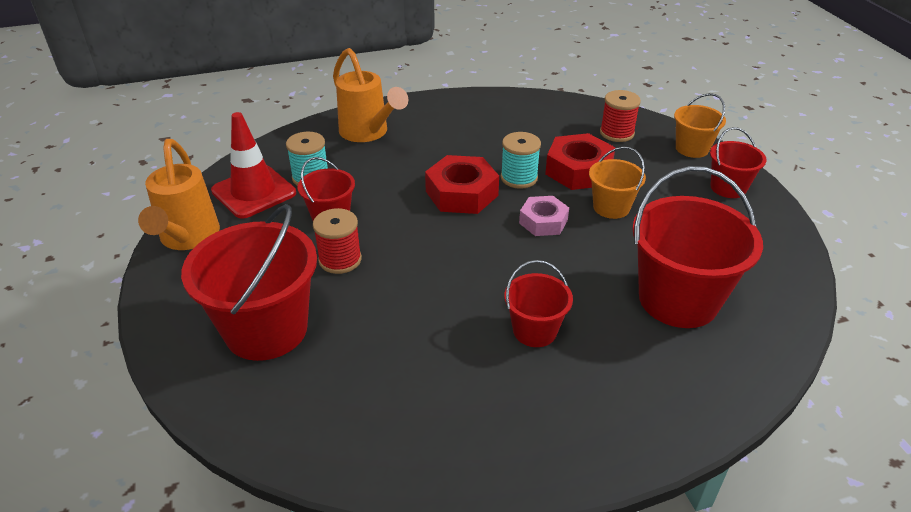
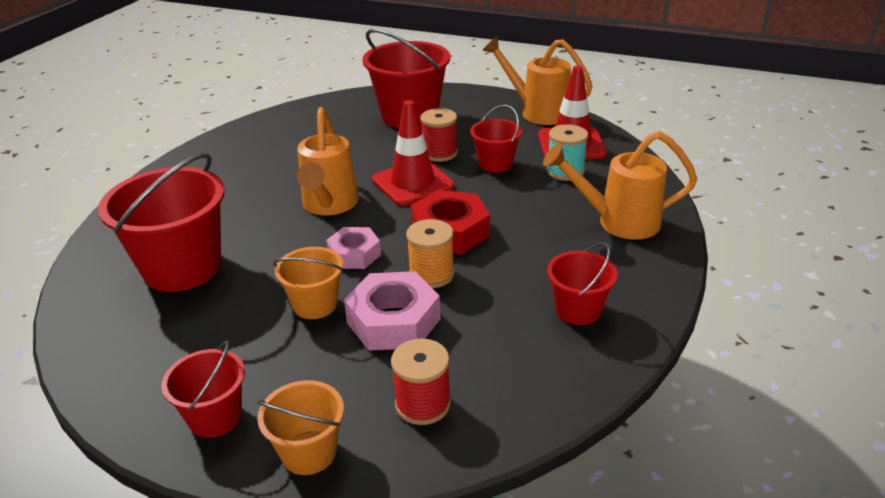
camera: 130 degrees right, 5 degrees down
(413, 247) = (413, 183): none -> red traffic cone
(503, 275) = (329, 206): none -> orange watering can
(519, 178) = (431, 274): turquoise spool -> orange spool
(535, 331) = (266, 194): red bucket -> red bucket (578, 310)
(578, 170) = (393, 321): red nut -> pink nut

